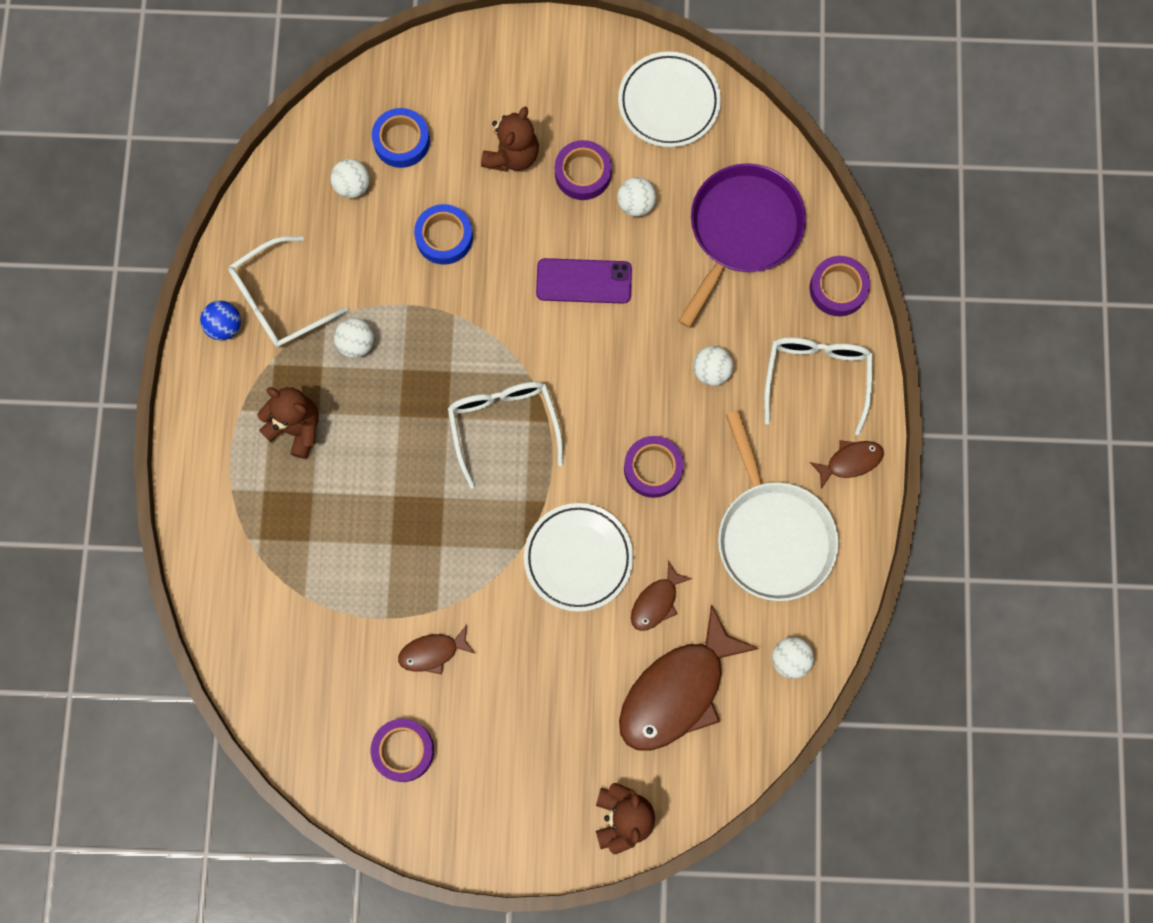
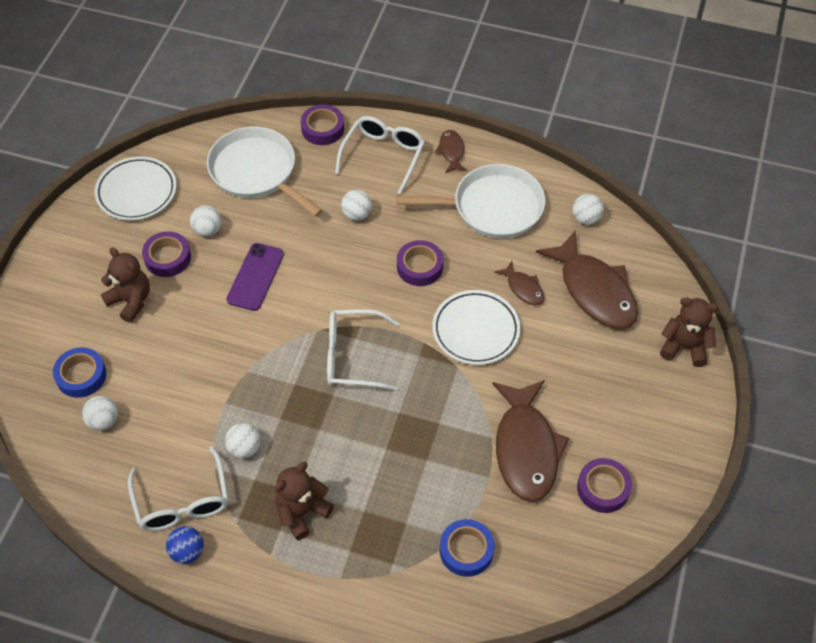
camera: 75 degrees left, 20 degrees down
(432, 652) = (526, 448): brown fish -> brown fish, size x2.11
(444, 237) = (179, 363): blue tape -> blue tape (466, 550)
(742, 230) = (256, 172): purple pan -> white pan
(816, 377) = (383, 156): white glasses -> white glasses turned 90 degrees clockwise

